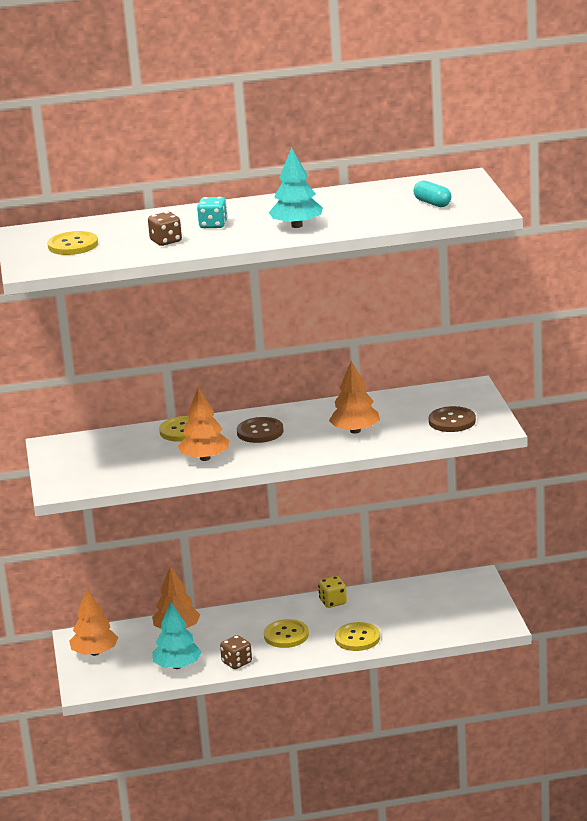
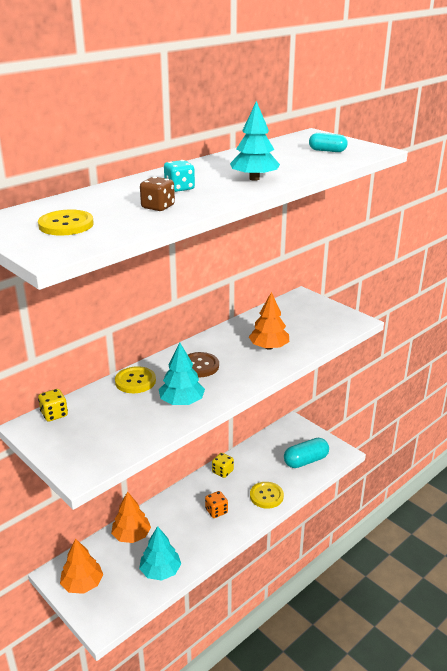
camera: 35 degrees left, 5 degrees up
(82, 440) = (54, 414): none -> yellow dice
(205, 458) = (182, 402): orange tree -> turquoise tree
(237, 662) = (202, 550): brown dice -> none
(286, 635) = (216, 511): yellow button -> orange dice
(444, 619) = (305, 461): none -> turquoise capsule
(452, 421) = (324, 323): brown button -> none

